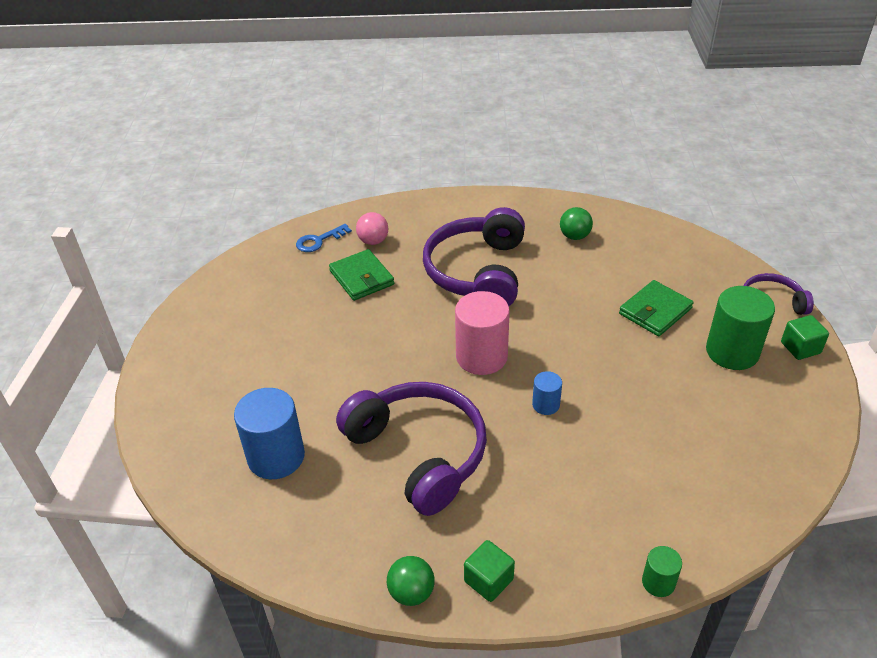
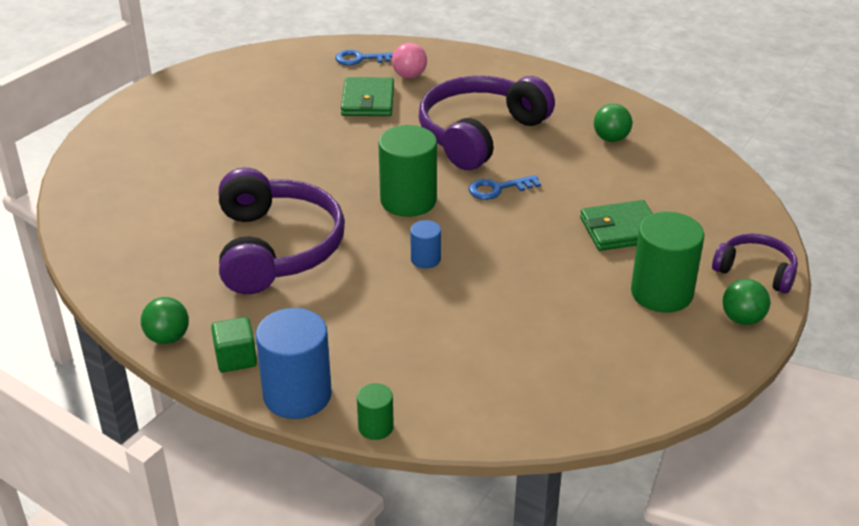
camera: 30 degrees right, 5 degrees down
(276, 457) = (162, 203): blue cylinder -> blue cylinder (297, 395)
(481, 357) = (408, 200): pink cylinder -> green cylinder
(537, 315) = (498, 189): none -> blue key
(800, 348) = (742, 319): green cube -> green ball

